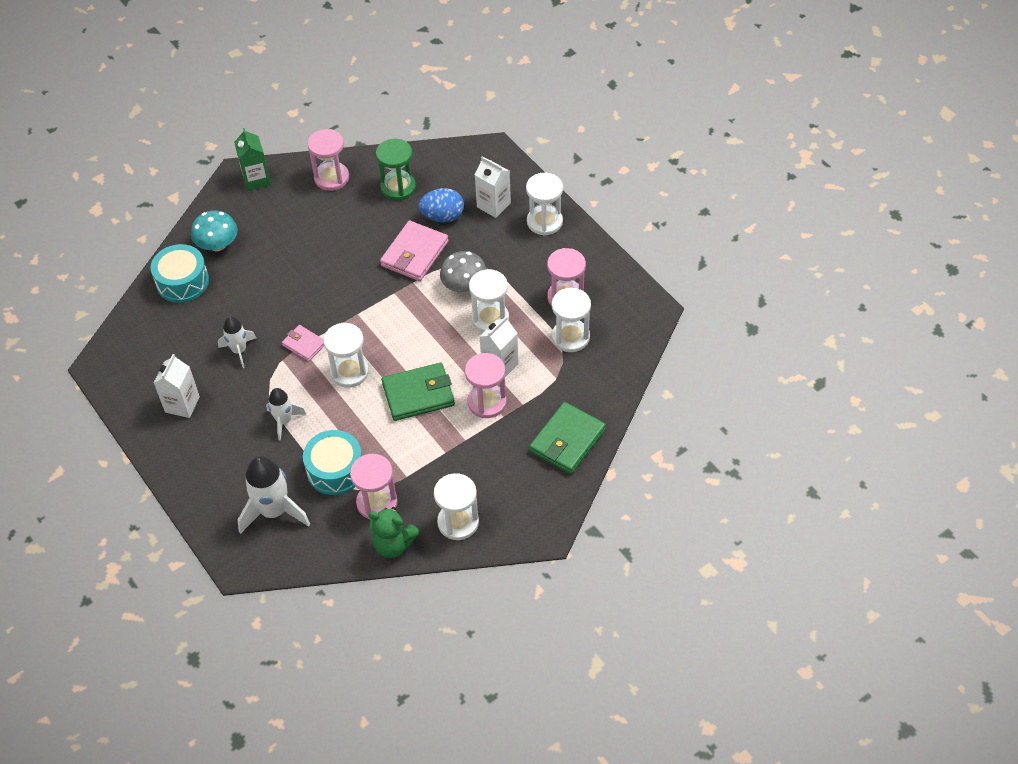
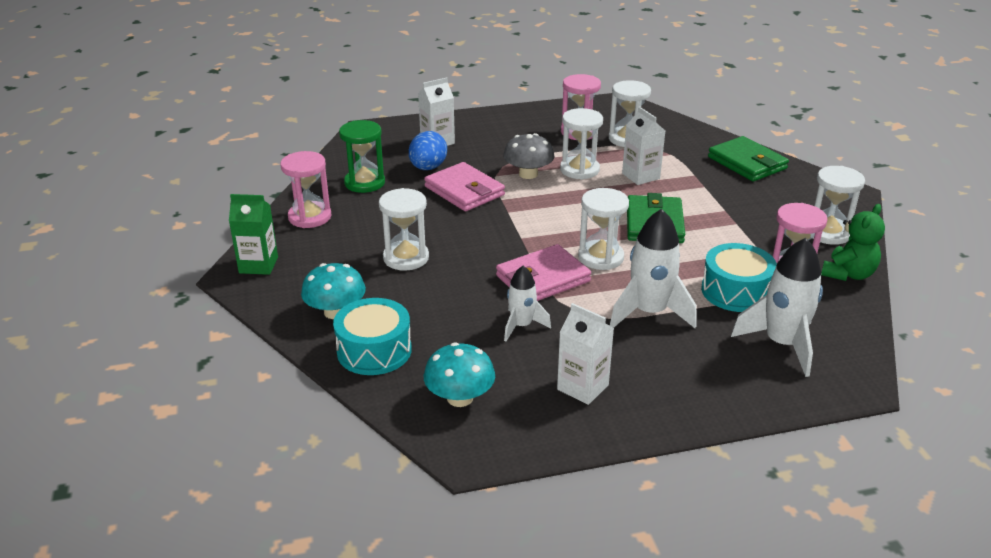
camera: 70 degrees left, 20 degrees down
(150, 343) = (460, 398): none -> turquoise mushroom
(284, 421) = (649, 313): white rocket -> white rocket, size x1.68
(304, 344) = (542, 279): pink wallet -> pink wallet, size x1.74
(487, 402) = (683, 191): pink hourglass -> none
(544, 222) = (480, 124): white hourglass -> white hourglass (406, 258)

